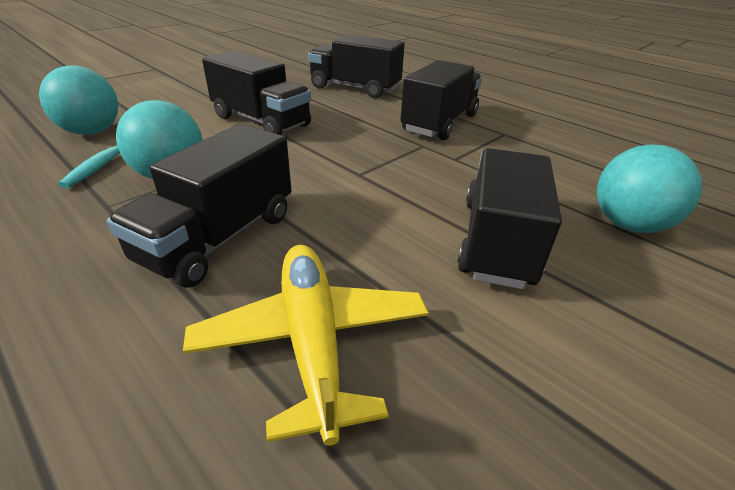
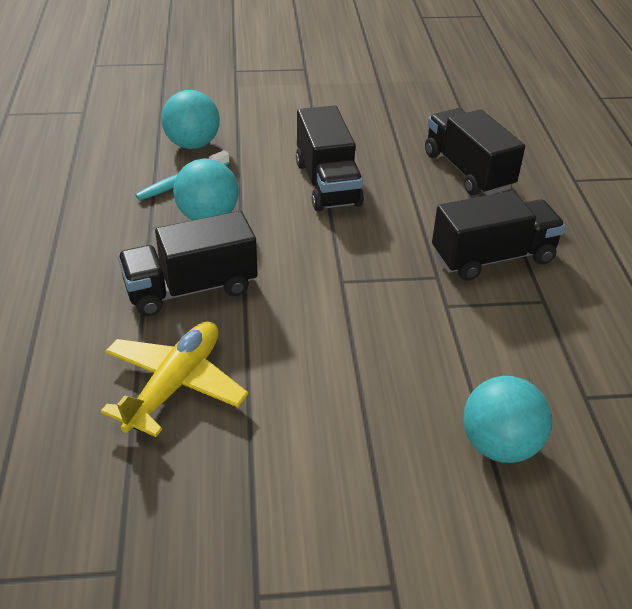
camera: 40 degrees right, 5 degrees up
(496, 241) = (366, 394): black truck -> none

